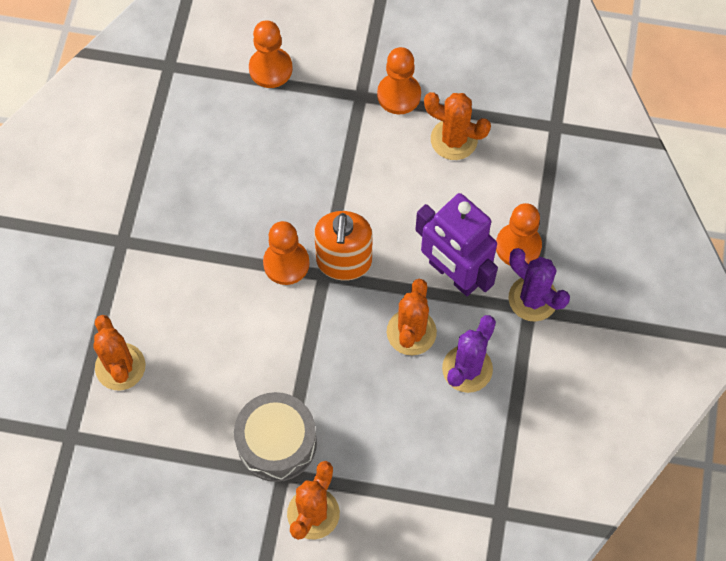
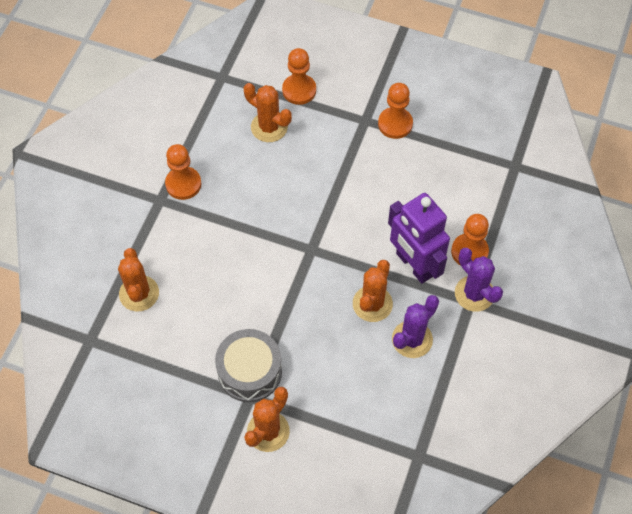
camera: 10 degrees right, 5 degrees down
(286, 263) = (283, 236): orange pawn -> orange pawn (183, 184)
(344, 262) = (329, 242): orange soap dispenser -> none
(454, 139) = (432, 163): orange cactus -> orange cactus (269, 127)

